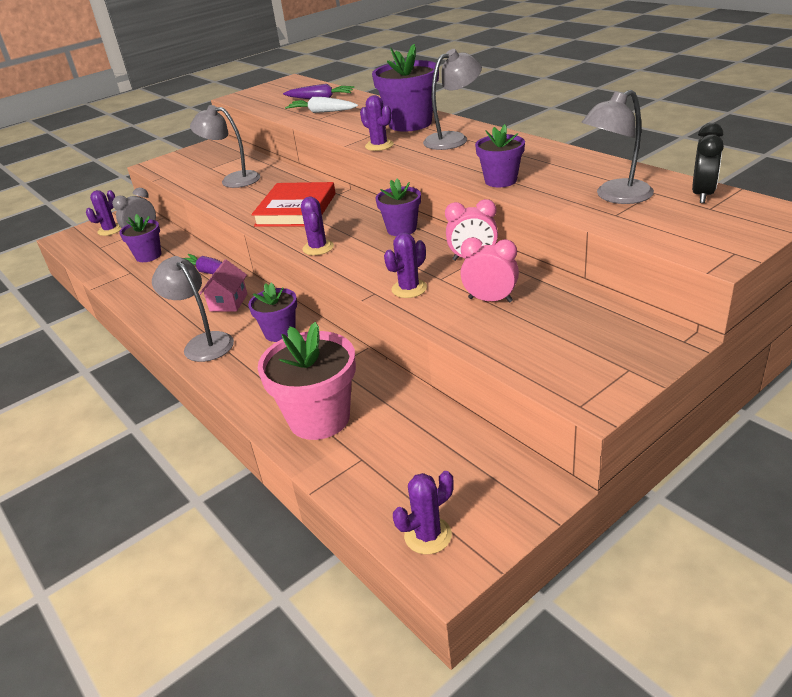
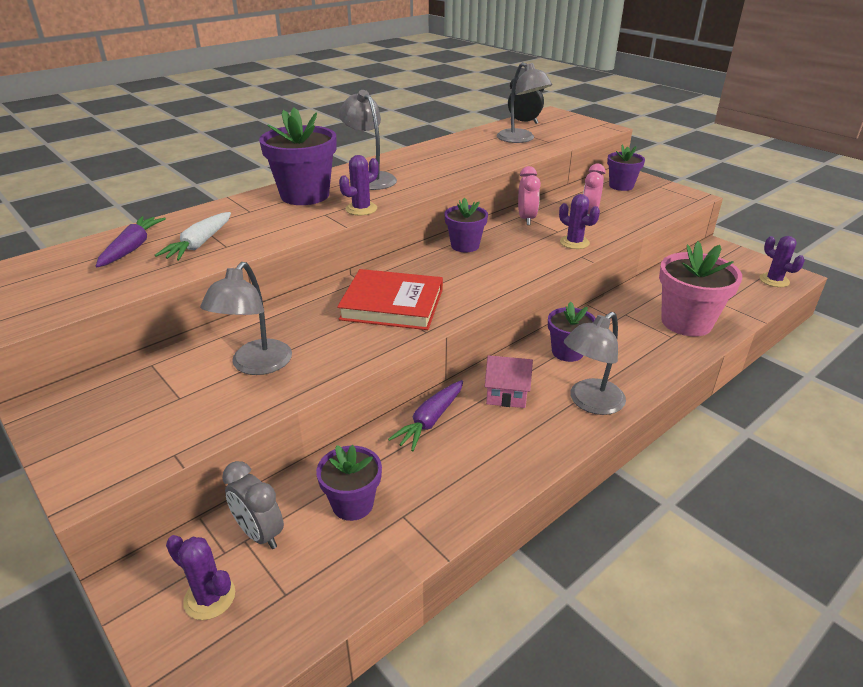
camera: 95 degrees left, 0 degrees up
(318, 248) = (494, 285): purple cactus -> none
(500, 180) = (479, 166): purple flower pot -> purple flower pot (621, 186)

